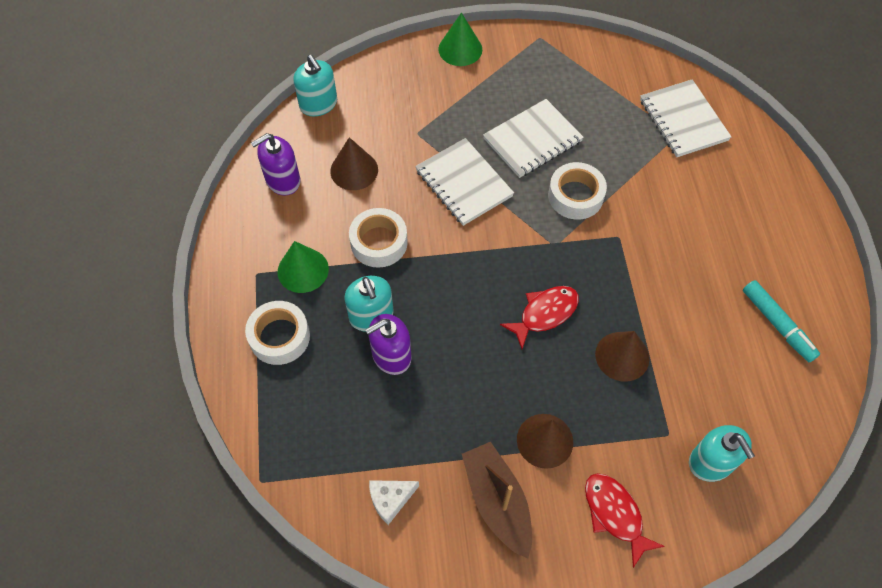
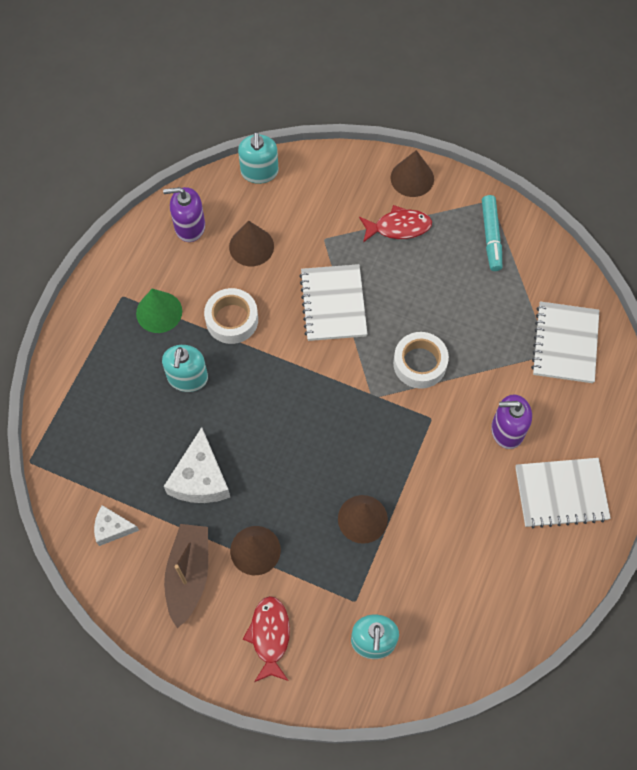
camera: 30 degrees right, 5 degrees up
(279, 337) = (109, 357): white tape -> none
(391, 355) = (182, 418): purple soap dispenser -> purple soap dispenser (507, 430)
(446, 402) = (200, 478): none -> white cheese
(460, 49) = (412, 178): green cone -> brown cone
(532, 140) = (417, 295): white notebook -> white notebook (561, 494)
(545, 314) = (324, 450): red fish -> red fish (398, 227)
(777, 324) = (512, 565): turquoise marker -> turquoise marker (491, 236)

